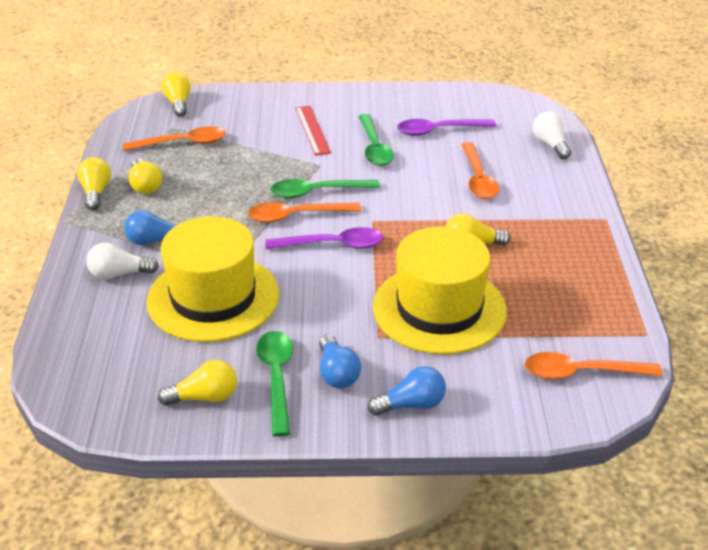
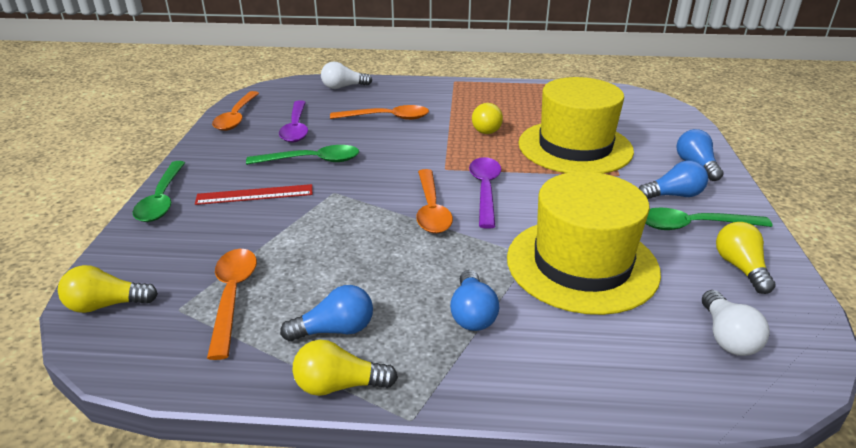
camera: 85 degrees left, 5 degrees down
(119, 274) = (546, 344): white light bulb -> white light bulb (727, 337)
(145, 185) = (335, 330): yellow light bulb -> blue light bulb
(317, 192) = (388, 196): green spoon -> green spoon (162, 199)
(581, 373) = (633, 106): orange spoon -> orange spoon (236, 117)

